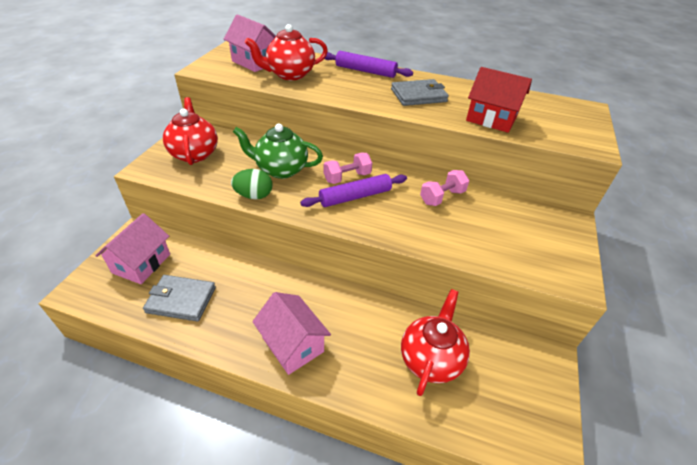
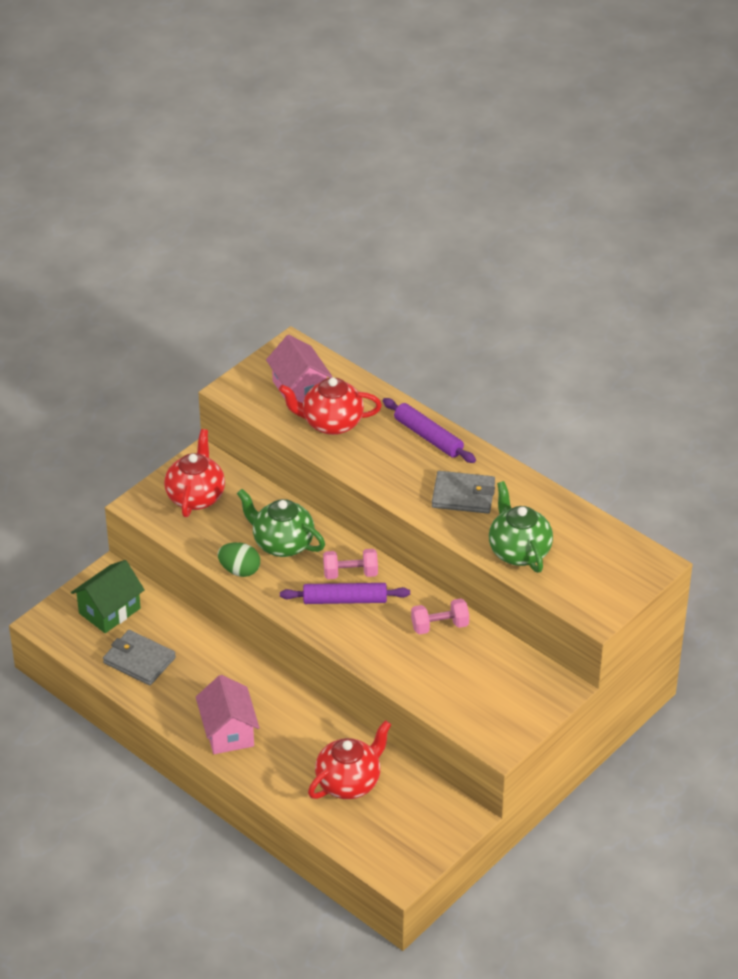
camera: 25 degrees right, 0 degrees up
(141, 263) = (109, 611): pink house -> green house
(491, 119) = (518, 551): red house -> green teapot

